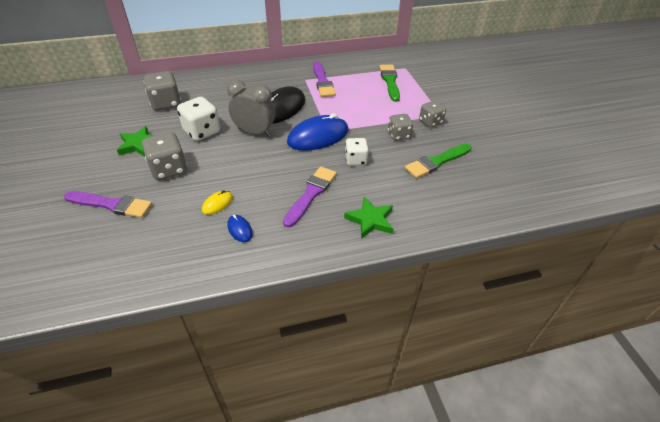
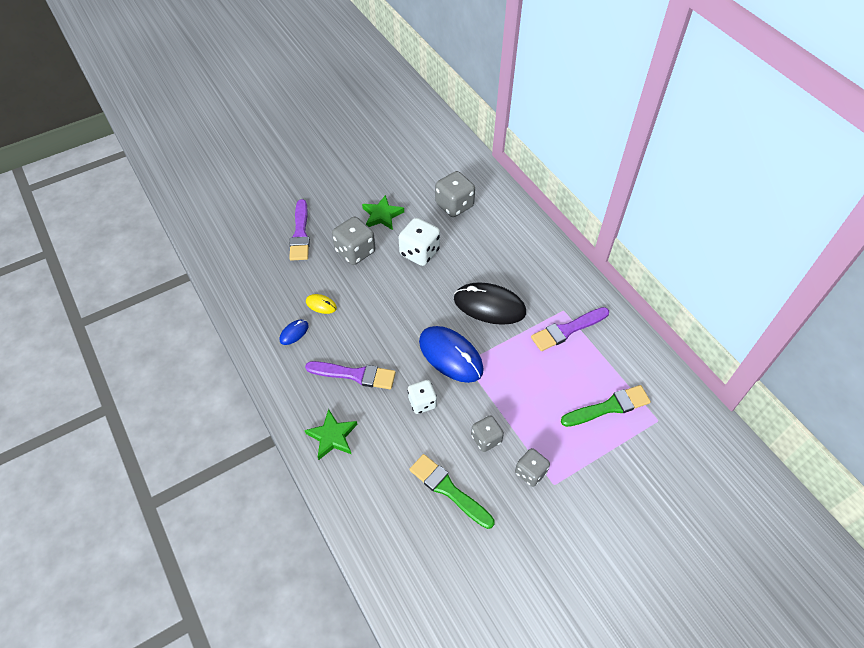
camera: 75 degrees right, 10 degrees up
(254, 132) = (435, 296): grey clock -> none

